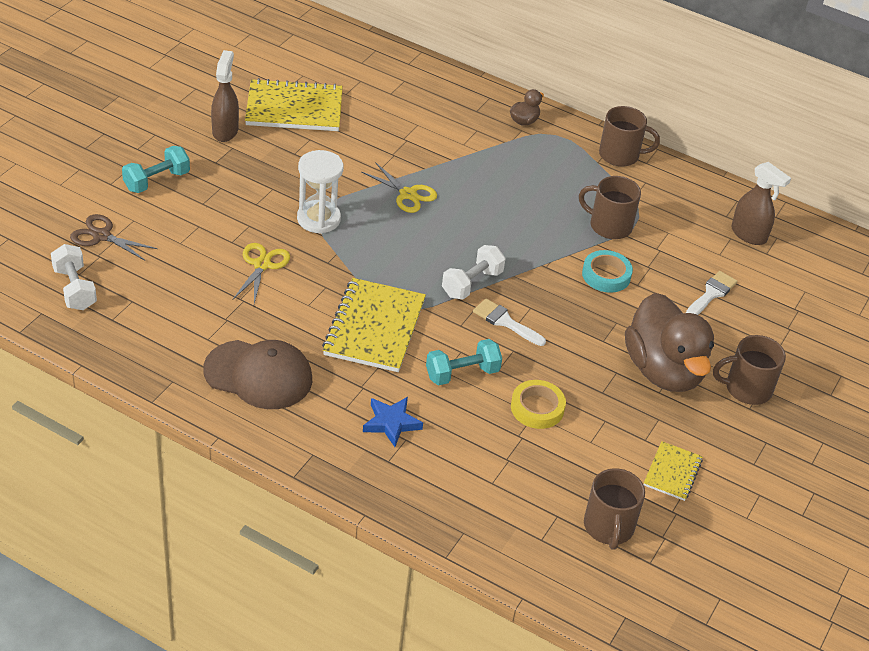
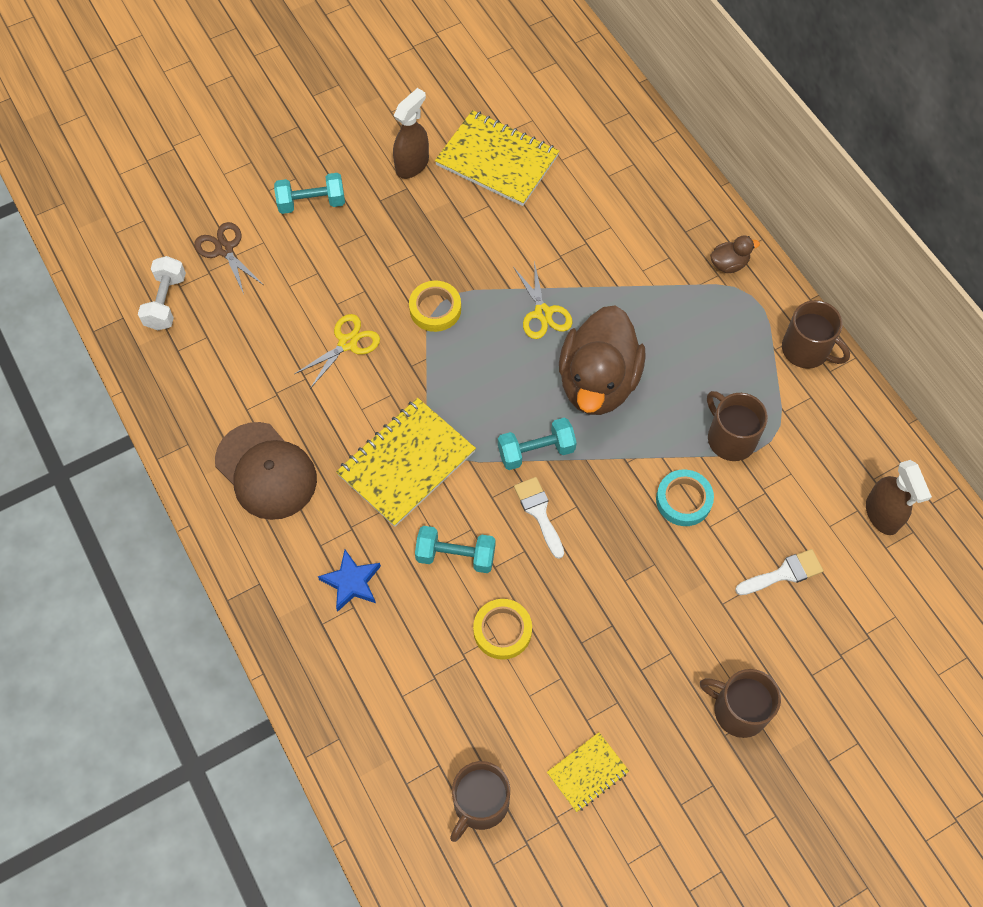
camera: 35 degrees right, 20 degrees up
(318, 219) = (435, 309): white hourglass -> yellow tape
(472, 283) = (536, 451): white dumbbell -> turquoise dumbbell
(663, 371) = (663, 646): brown duck -> brown duck (598, 382)

